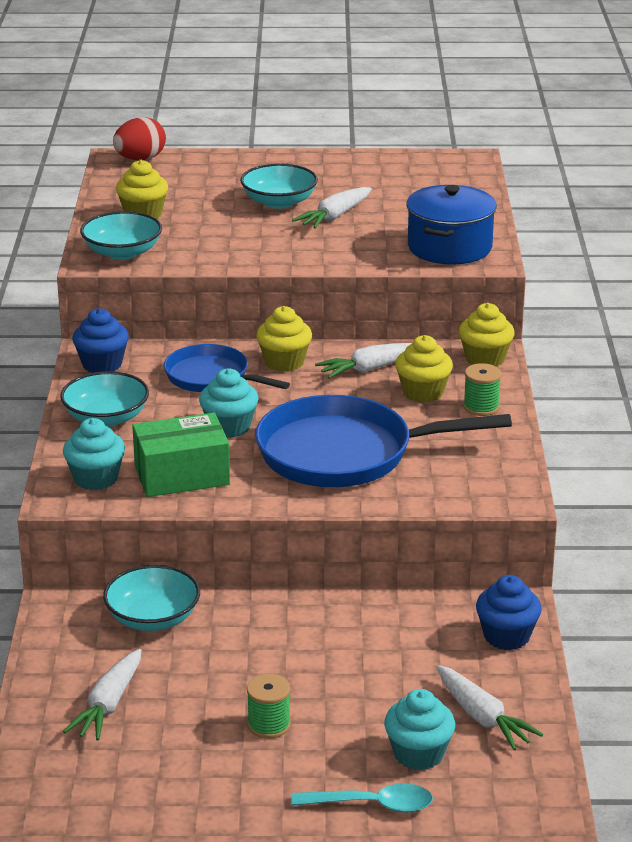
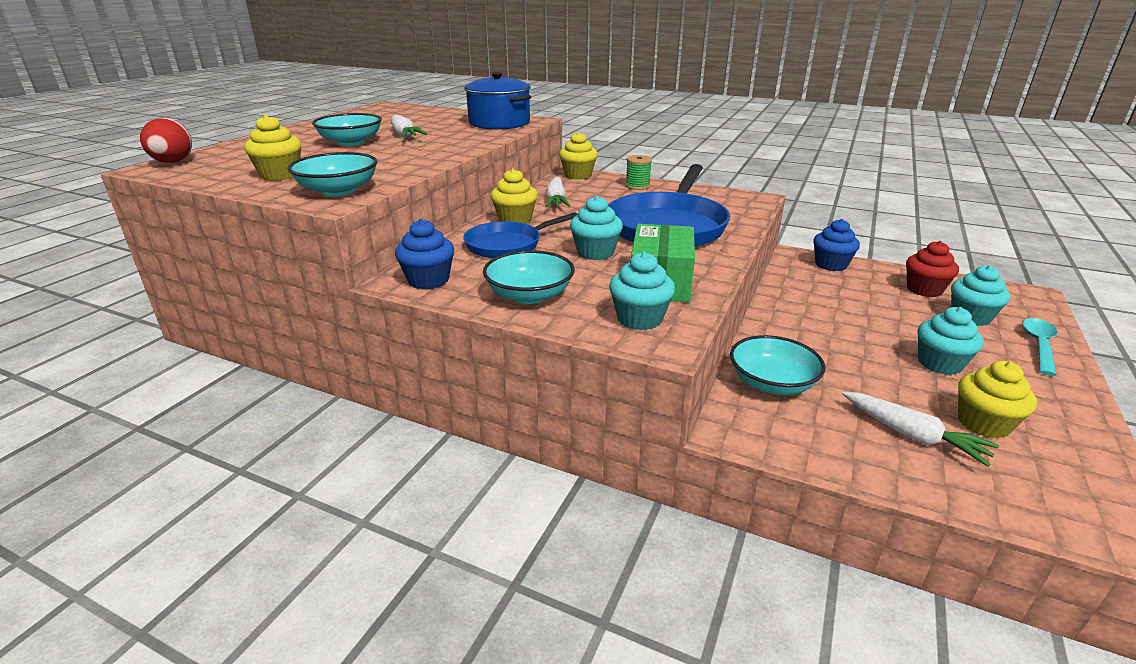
camera: 65 degrees left, 0 degrees up
(269, 725) = (939, 363): green spool -> turquoise cupcake
(423, 392) = (604, 194): yellow cupcake -> yellow cupcake (983, 423)
(482, 717) = (924, 289): white carrot -> red cupcake

